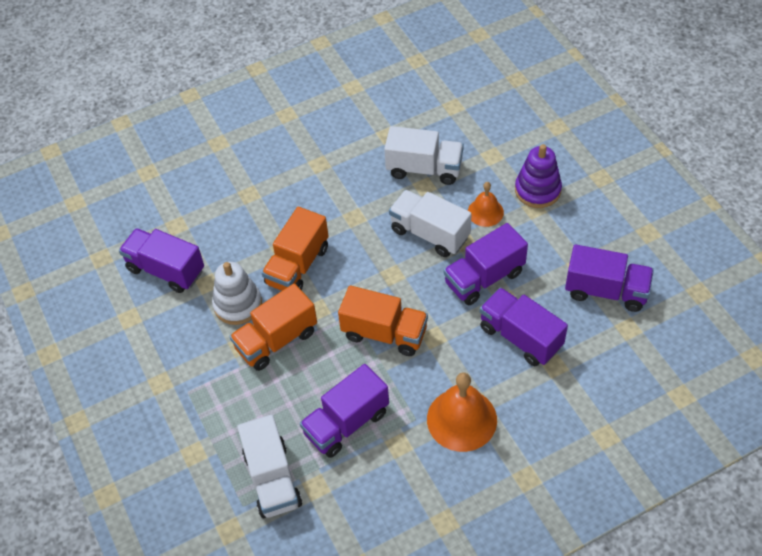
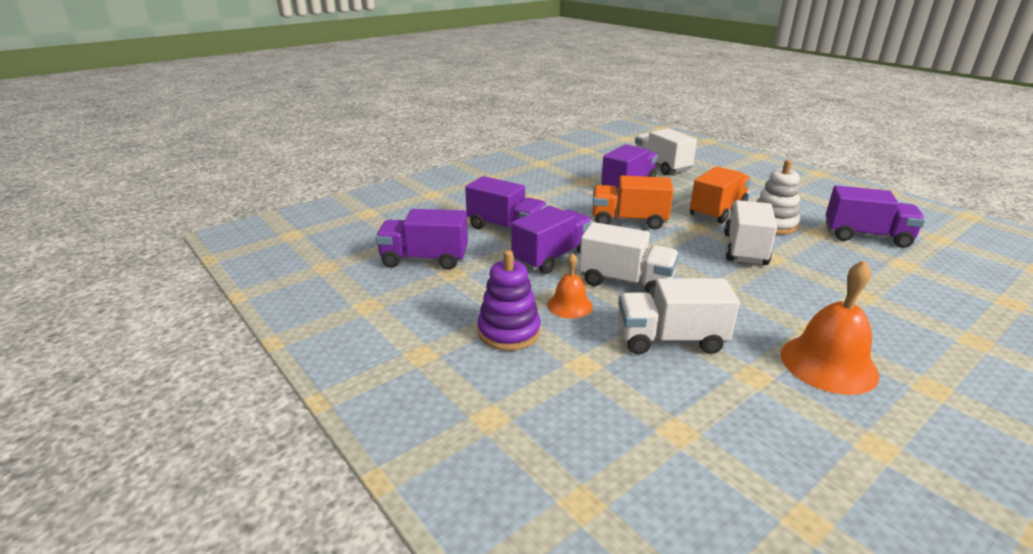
camera: 165 degrees right, 25 degrees down
(297, 266) = (745, 249): orange truck -> white truck
(461, 419) = (543, 192): orange bell -> orange bell (828, 364)

